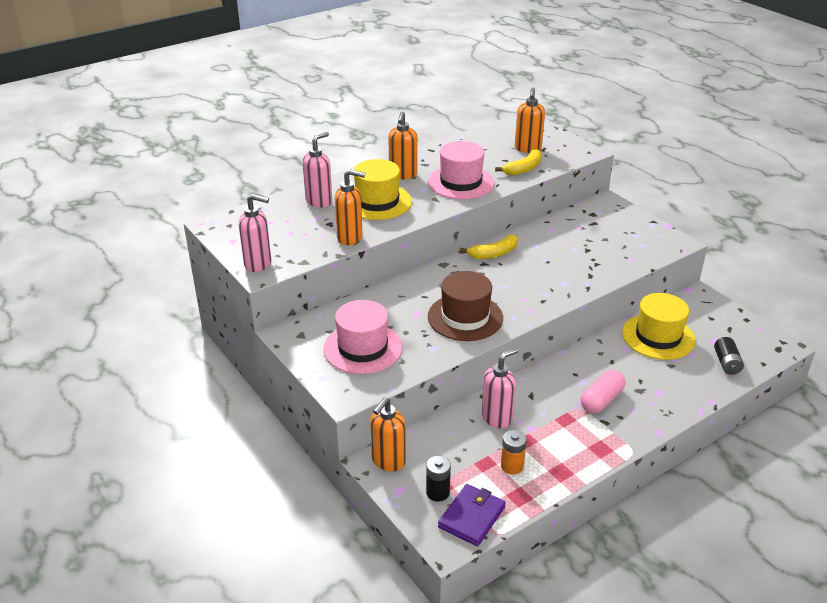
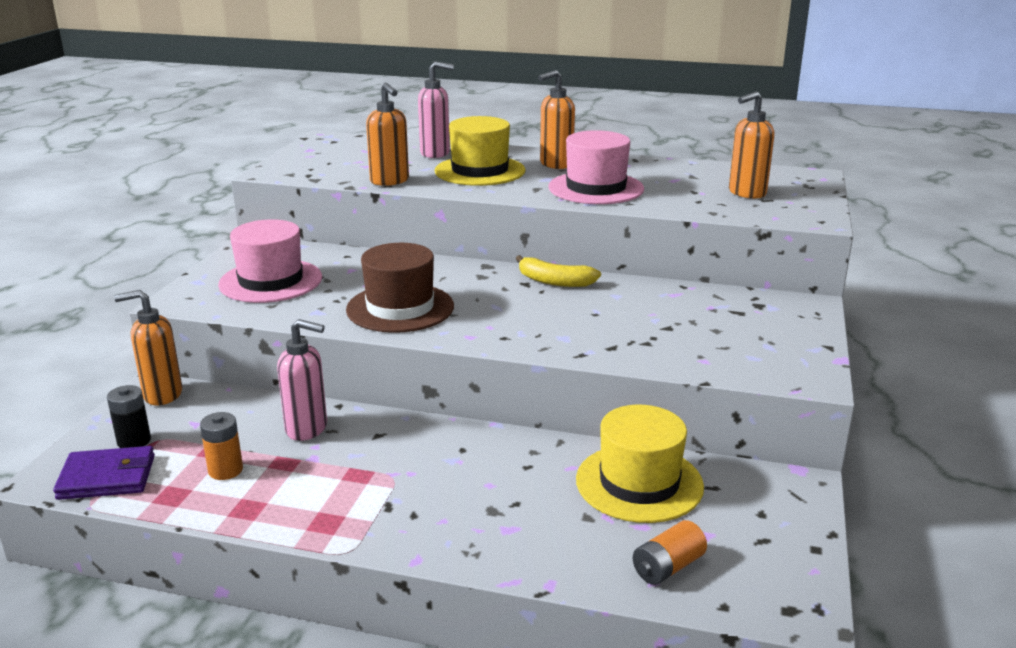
camera: 50 degrees right, 10 degrees down
(258, 264) = (284, 167): pink soap dispenser -> none
(523, 169) = (695, 204): yellow banana -> none
(601, 400) = (431, 487): pink capsule -> none
(726, 363) = (667, 567): black battery -> orange battery

